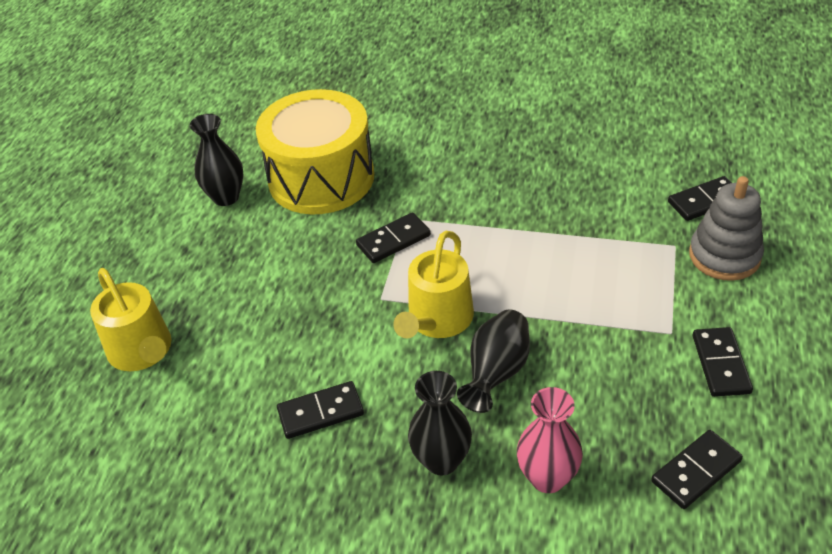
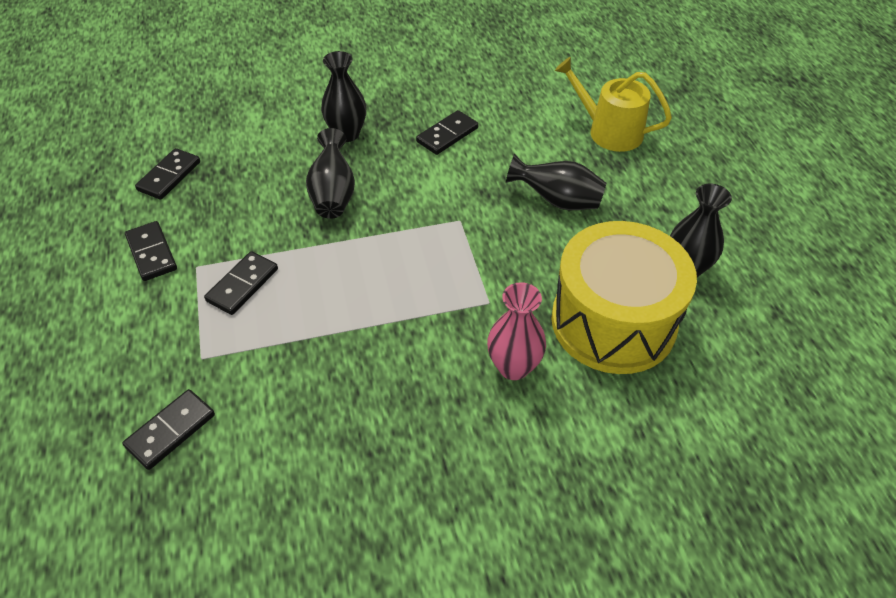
camera: 150 degrees right, 5 degrees up
(272, 288) = (557, 201): none -> black vase
(393, 240) = (485, 275): black domino -> black domino (242, 285)
(437, 320) = (401, 218): yellow watering can -> none
(547, 477) = (272, 145): pink vase -> pink vase (513, 367)
(724, 256) = (148, 362): grey stacking toy -> none

